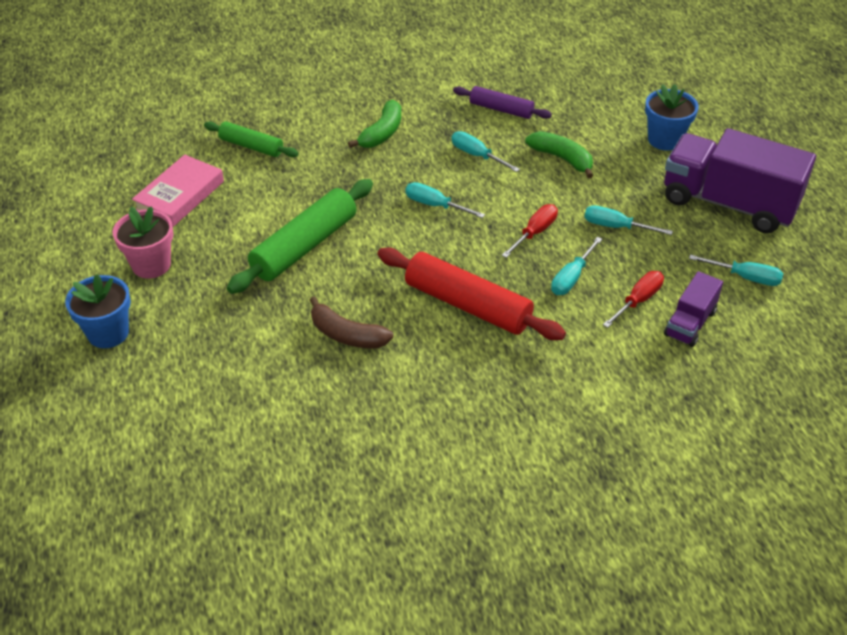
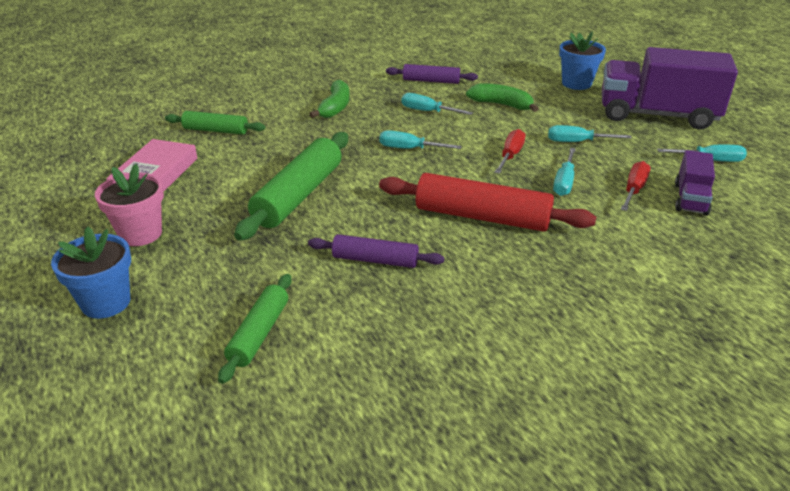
camera: 15 degrees left, 10 degrees down
(223, 389) = (259, 334): none -> green rolling pin
(347, 335) = (375, 260): brown banana -> purple rolling pin

